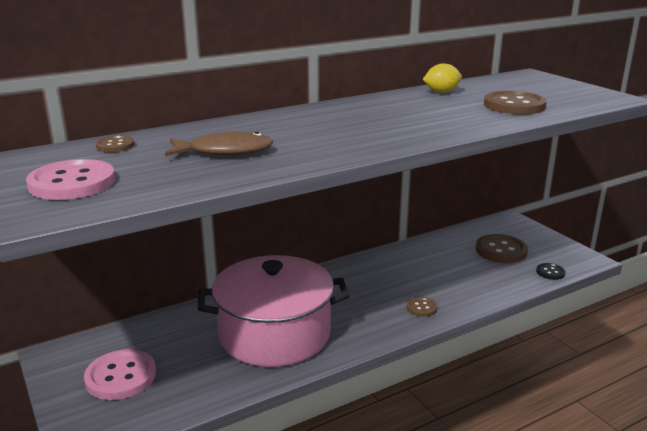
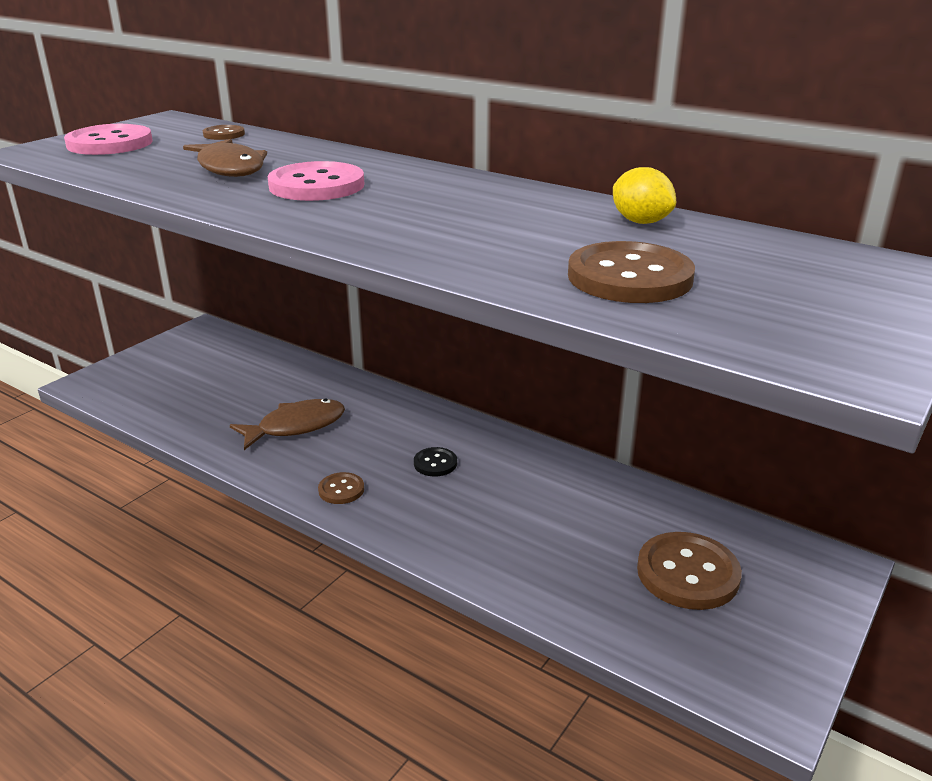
camera: 65 degrees right, 5 degrees up
(121, 377) = (182, 369): pink button -> pink button (316, 185)
(275, 334) = (296, 426): pink pot -> brown fish
(421, 308) = (426, 522): brown button -> brown button (341, 490)
(550, 272) = (660, 651): black button -> black button (435, 463)

